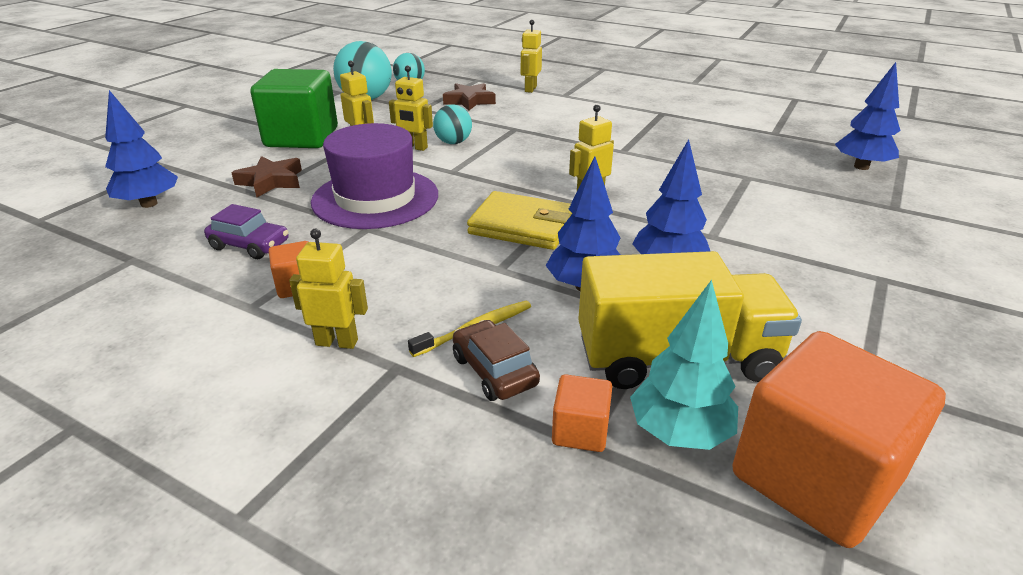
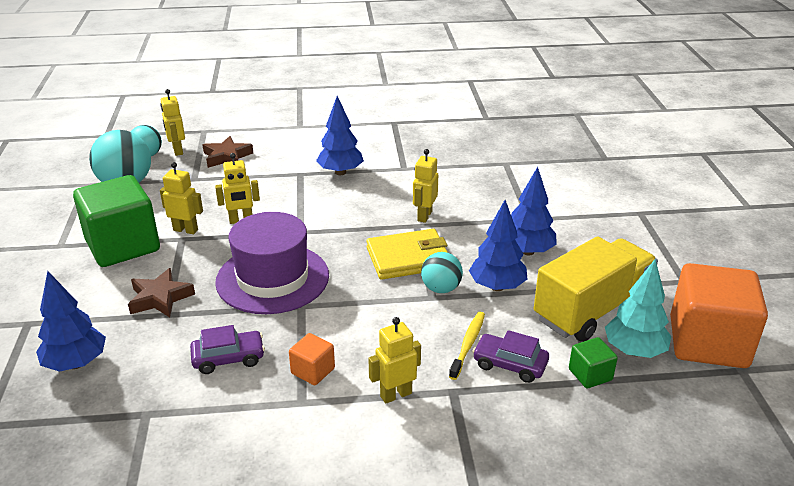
camera: 35 degrees left, 0 degrees up
(453, 142) = (267, 204): turquoise ball -> turquoise ball (441, 288)
(494, 371) = (510, 364): brown car -> purple car
(530, 89) = (264, 128): yellow robot -> yellow robot (177, 151)
(580, 431) = (590, 374): orange cube -> green cube
(861, 167) = (561, 131): blue tree -> blue tree (340, 172)

